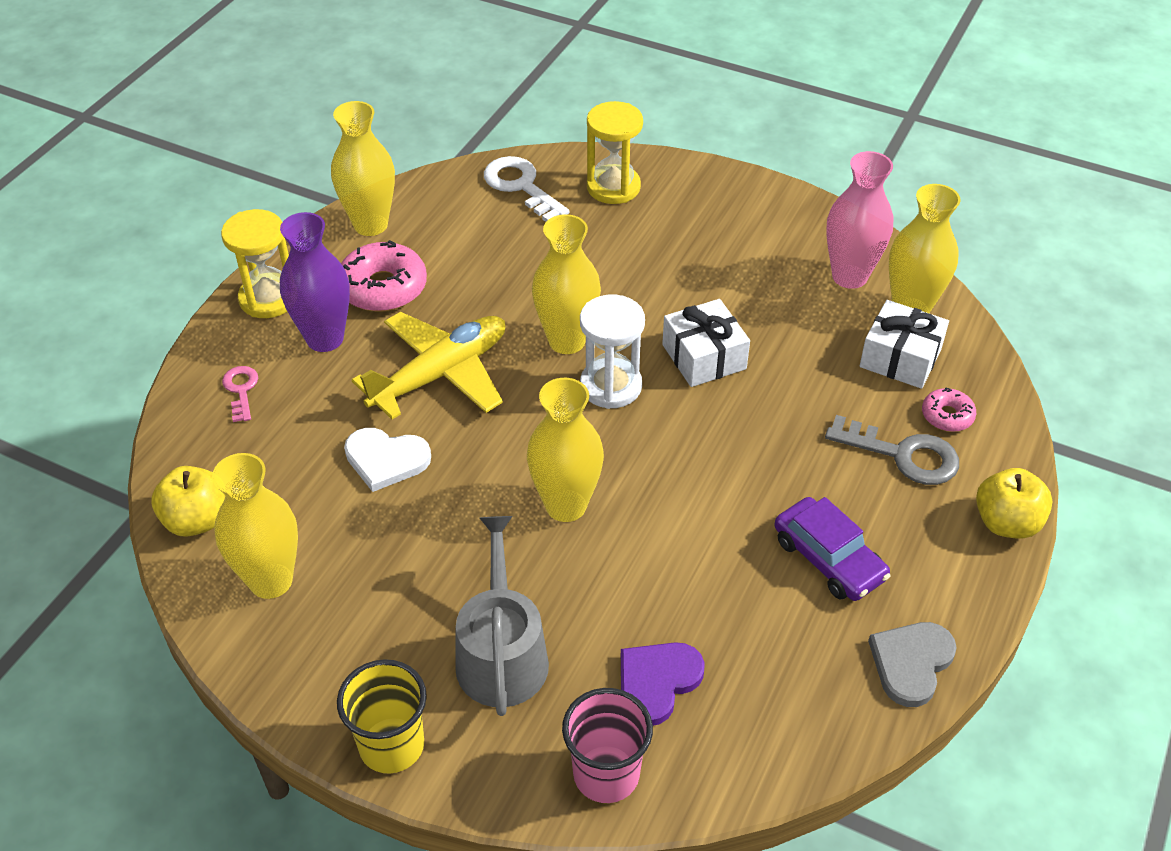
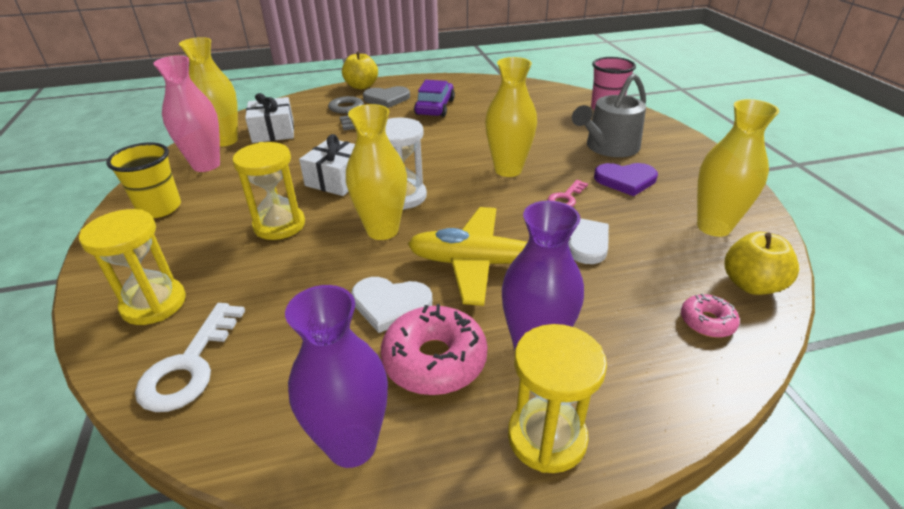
camera: 130 degrees left, 10 degrees down
(241, 390) = (650, 357): pink key -> pink key (566, 198)
(370, 225) = (352, 445): yellow vase -> purple vase
(391, 745) = (692, 149): yellow cup -> yellow cup (160, 208)
(463, 296) = (390, 304): none -> white heart
(654, 283) = (279, 225): none -> yellow hourglass
(657, 682) = (554, 115): purple heart -> purple heart (625, 180)
(911, 663) = (460, 82): grey heart -> grey heart (386, 99)
(947, 416) = (307, 111): pink donut -> pink donut (707, 322)

